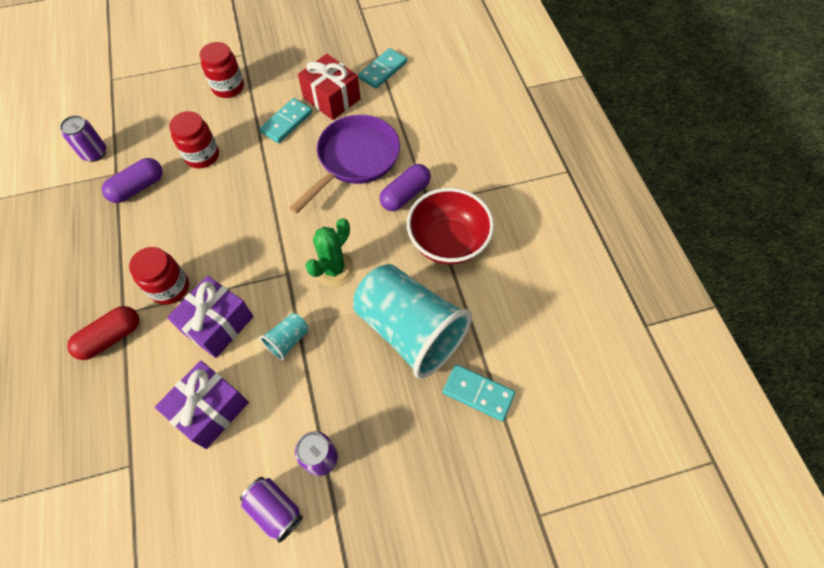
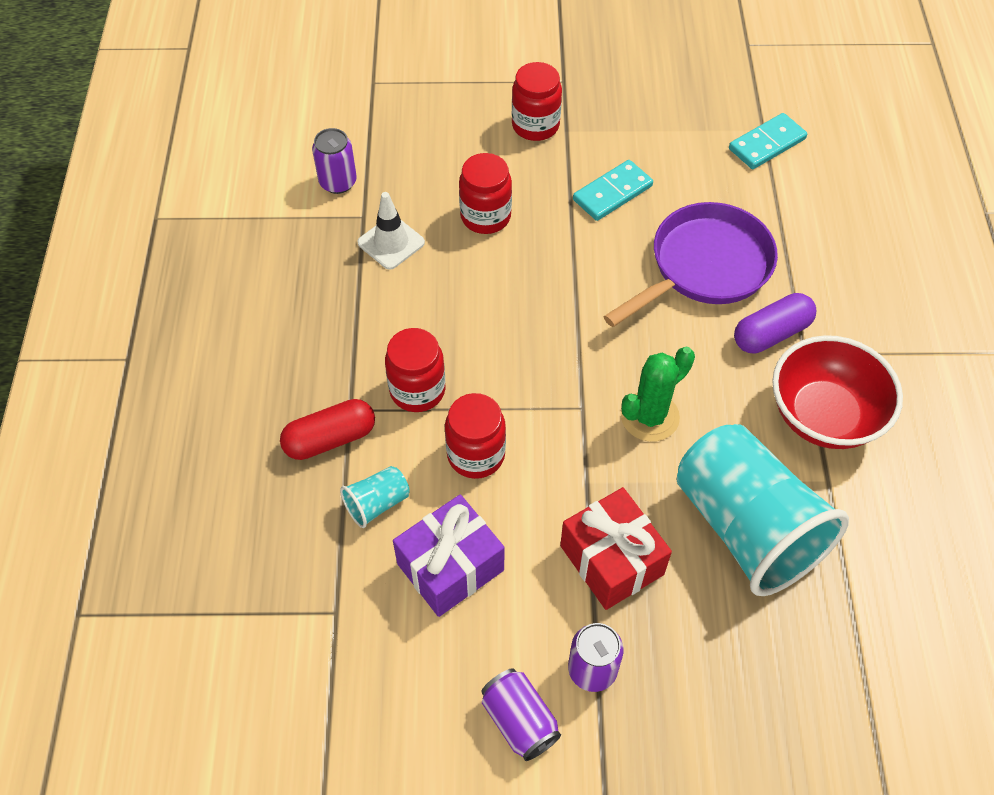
camera: 15 degrees right, 5 degrees down
(138, 188) = (391, 243): purple capsule -> white traffic cone
(218, 324) = (476, 455): purple gift -> red jar
(288, 340) = (570, 500): turquoise cup -> turquoise cup (377, 504)
(331, 98) = (683, 171): red gift -> red gift (611, 560)
(478, 393) = (832, 639): turquoise domino -> none

